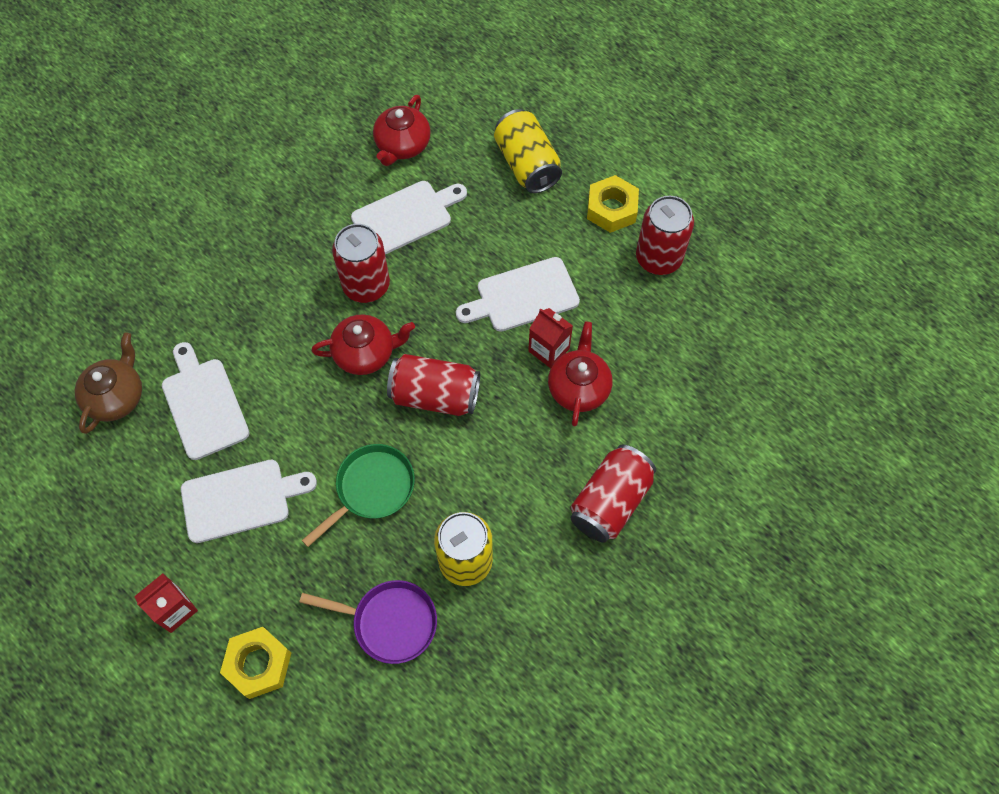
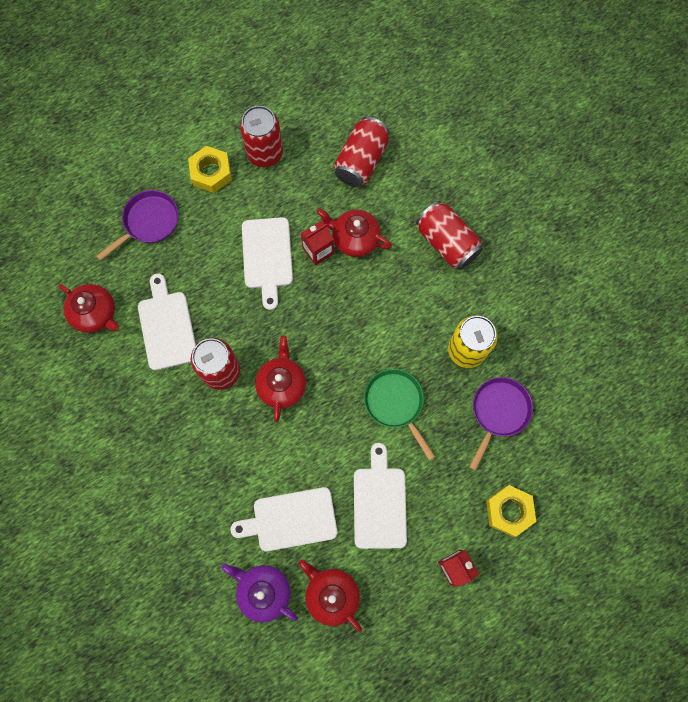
camera: 75 degrees left, 10 degrees up
(116, 396) = (263, 591): brown teapot -> purple teapot
(122, 471) = (331, 594): none -> red teapot
(435, 395) = (332, 341): red can -> red can (361, 161)
(527, 164) = (149, 222): yellow can -> purple pan

